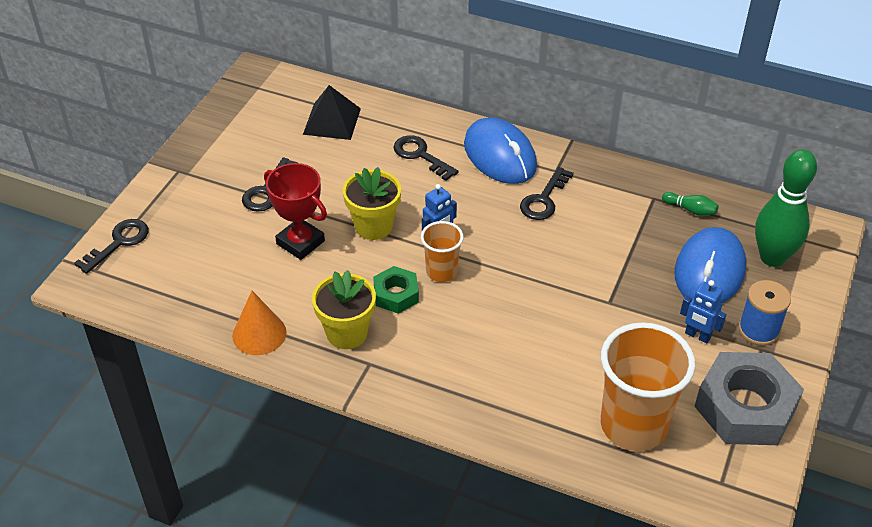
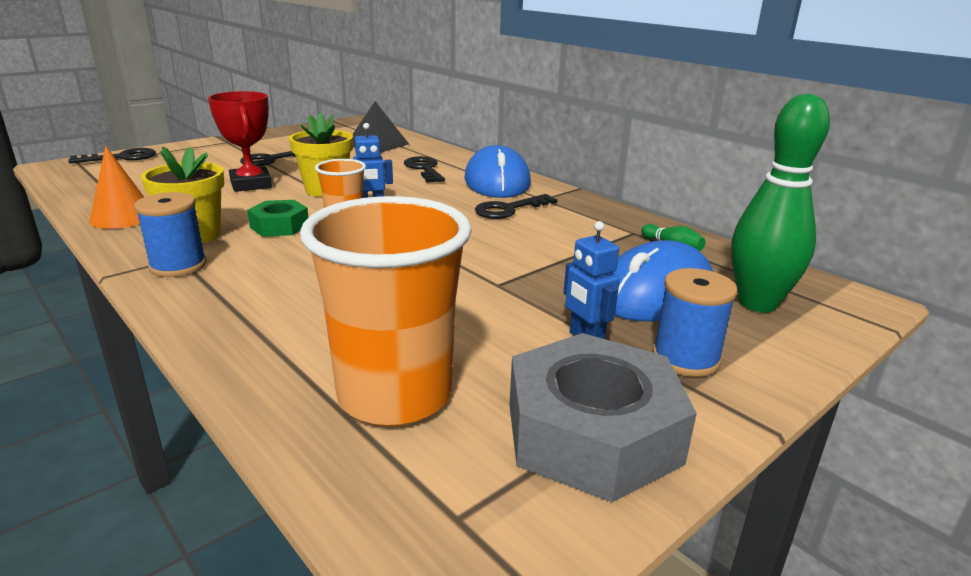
camera: 25 degrees right, 20 degrees down
(382, 373) = (178, 266): none -> blue spool

